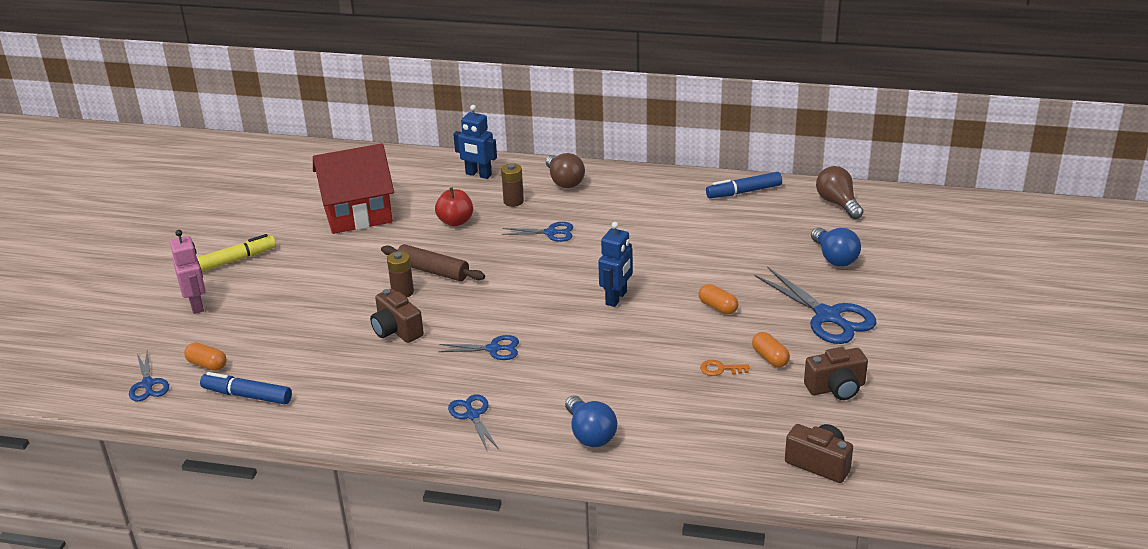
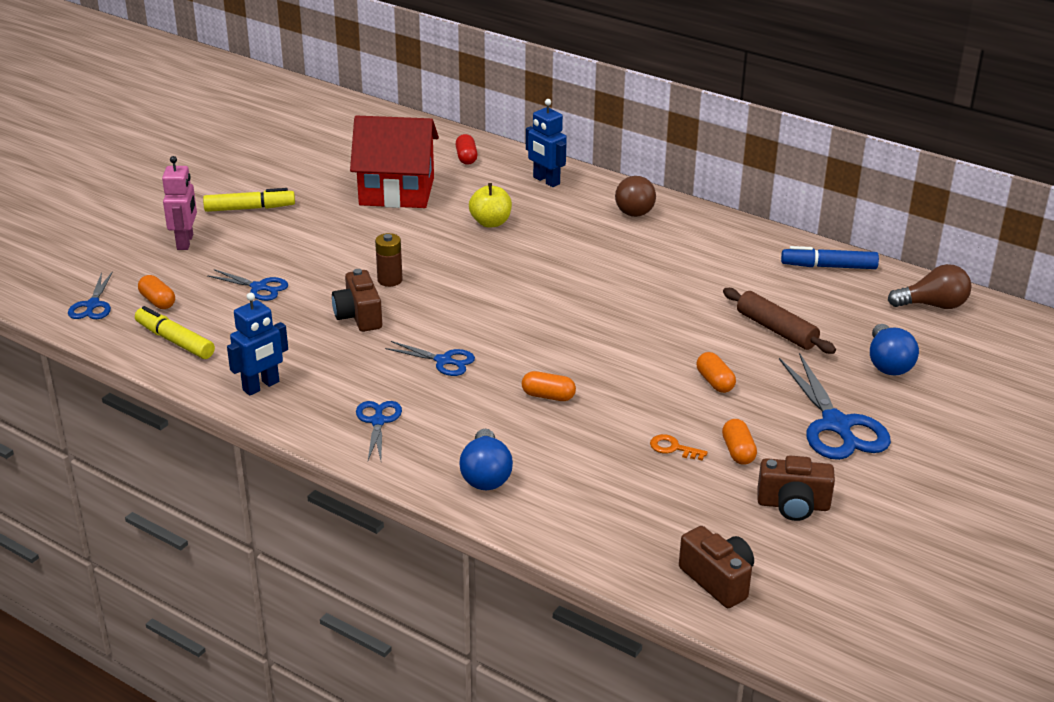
camera: 20 degrees right, 0 degrees up
(247, 395) = (175, 341): blue marker -> yellow marker
(398, 170) = (466, 158): none -> red capsule
(433, 271) = (434, 267): brown rolling pin -> brown rolling pin (776, 330)
(455, 221) = (490, 223): red apple -> yellow apple
(513, 201) = (565, 217): brown battery -> none
(551, 233) = (583, 258): blue scissors -> blue scissors (259, 287)
(597, 354) = (548, 396): none -> orange capsule
(616, 298) = (608, 343): blue robot -> blue robot (261, 386)
(837, 203) = (933, 305): brown light bulb -> brown light bulb turned 90 degrees clockwise

